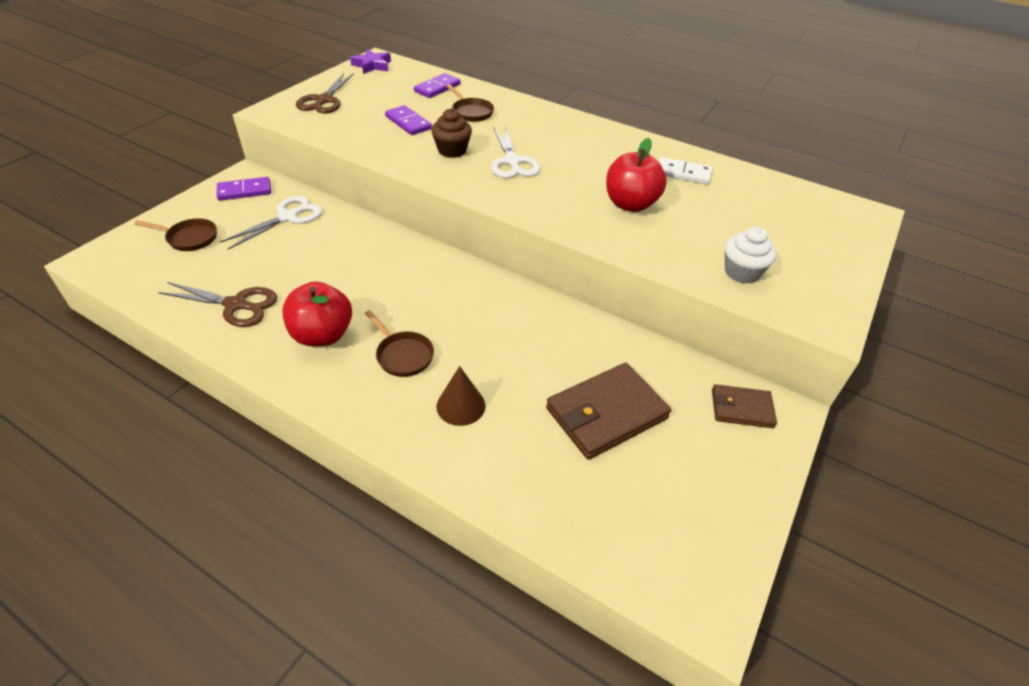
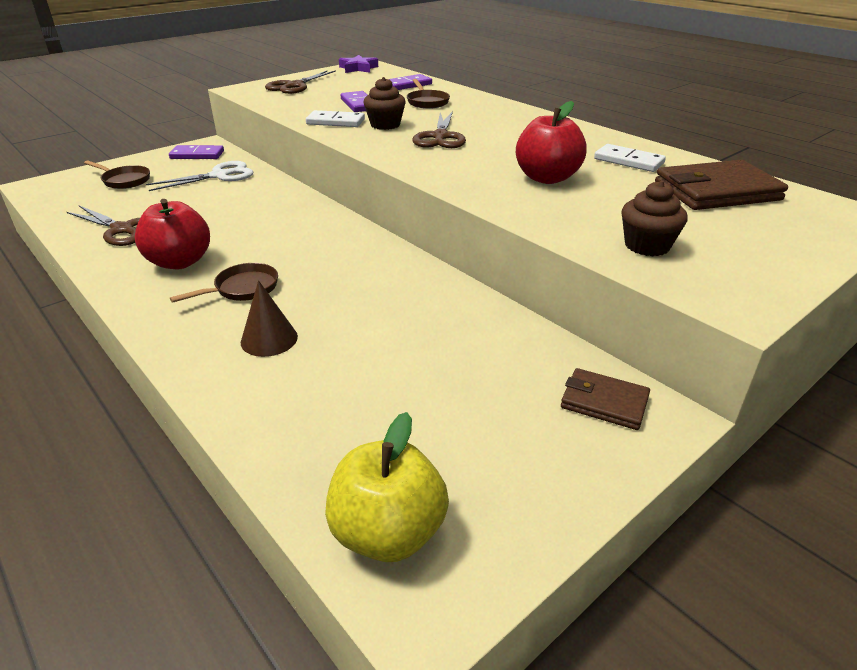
camera: 20 degrees right, 10 degrees down
(402, 152) = (335, 122): none -> white domino
(403, 355) = (243, 288): brown pan -> brown pan turned 105 degrees counterclockwise
(512, 162) = (440, 137): white scissors -> brown scissors
(606, 413) = (426, 375): brown wallet -> brown wallet (716, 191)
(653, 559) = (388, 532): none -> yellow apple
(741, 272) = (647, 246): white cupcake -> brown cupcake

